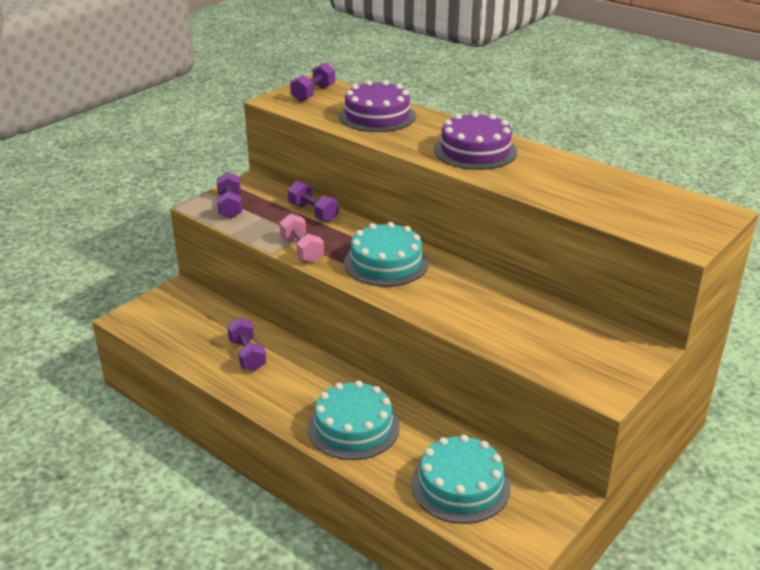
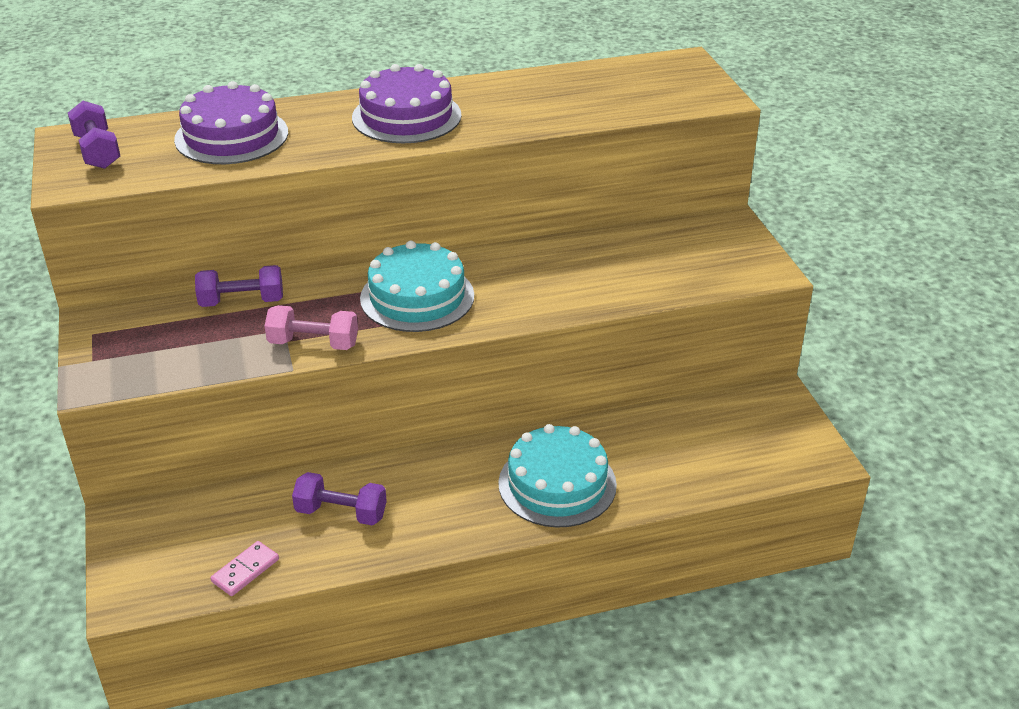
camera: 55 degrees left, 5 degrees up
(175, 344) = (245, 570): none -> pink domino
(230, 206) = (131, 359): purple dumbbell -> none
(460, 485) = (709, 451): turquoise cake -> none

